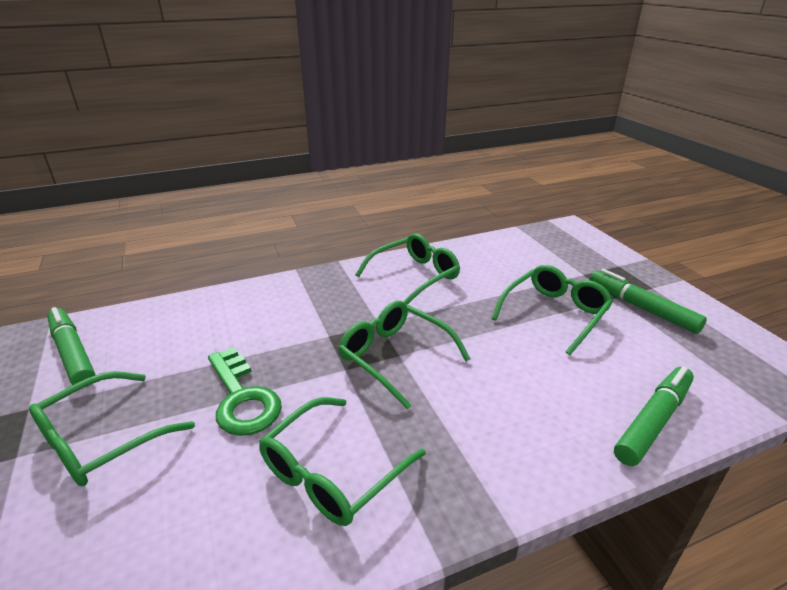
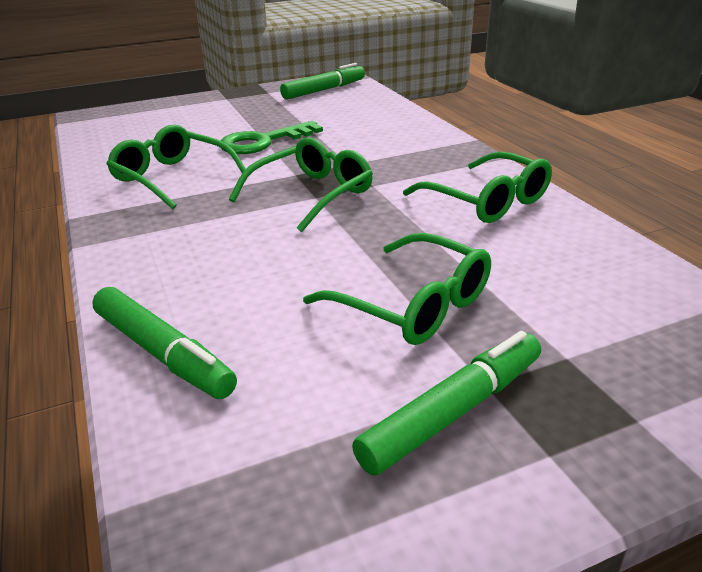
camera: 90 degrees right, 0 degrees up
(103, 439) = (233, 112): green glasses -> none

